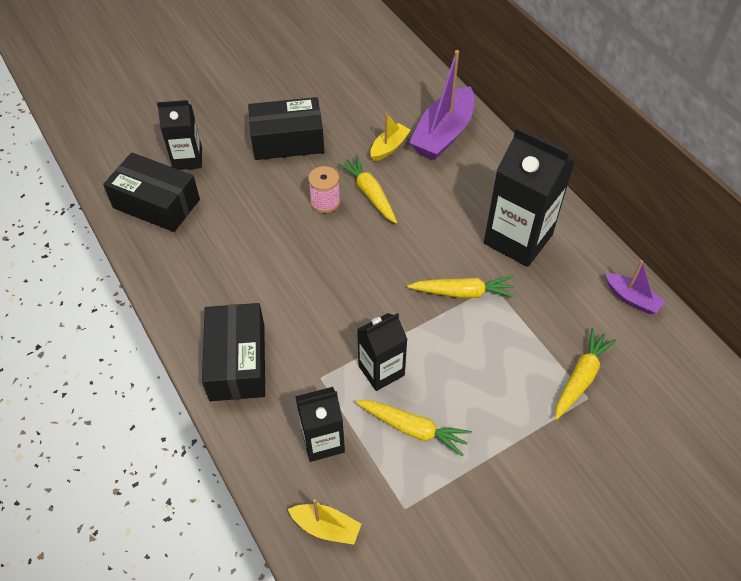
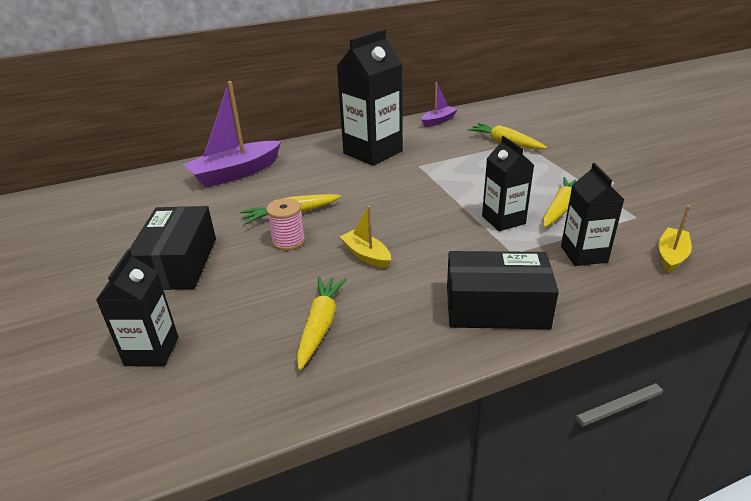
camera: 80 degrees left, 20 degrees down
(156, 203) = (221, 384): black box -> none
(389, 147) = (234, 201): yellow boat -> yellow boat (366, 255)
(443, 134) = (235, 173): purple boat -> purple boat turned 105 degrees clockwise
(463, 292) = (423, 178): yellow carrot -> yellow carrot (320, 326)

